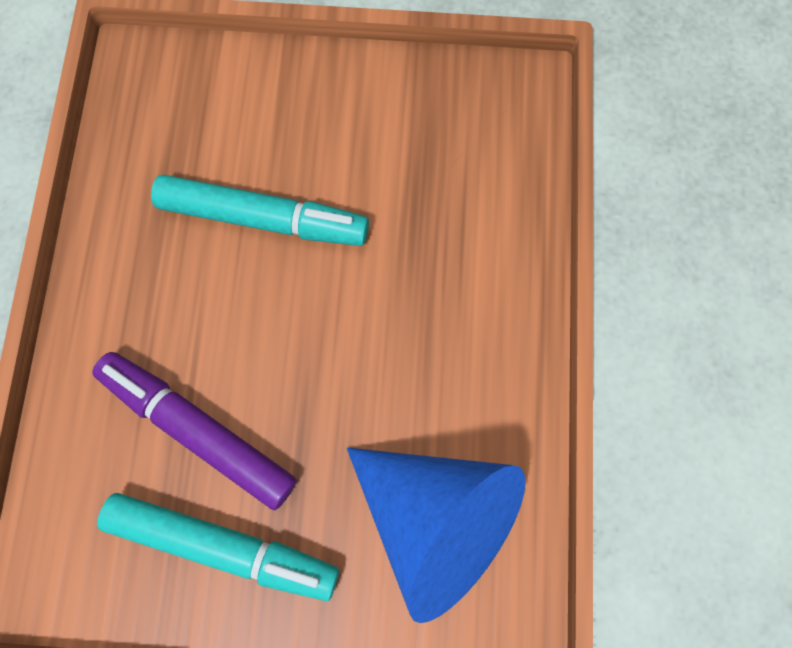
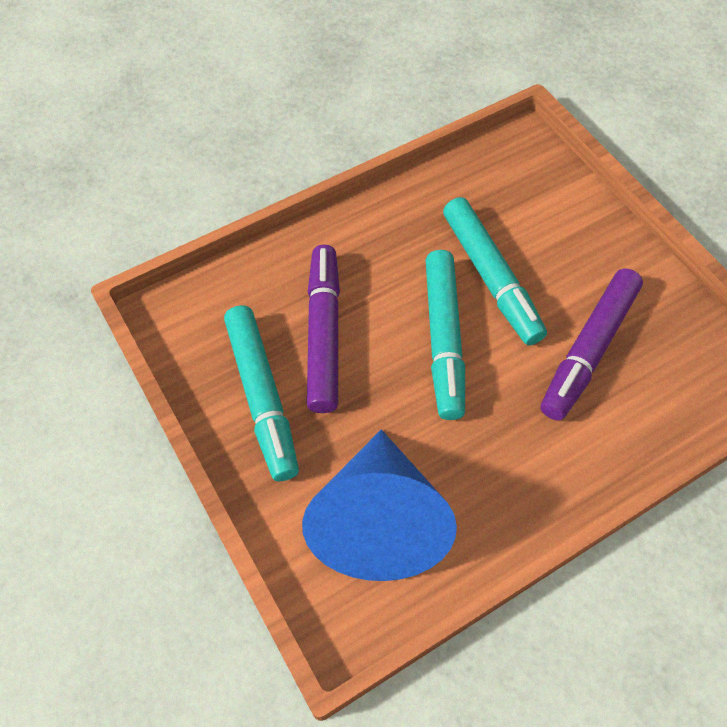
camera: 55 degrees right, 15 degrees down
(296, 315) = (443, 339): none -> turquoise marker
(406, 193) = (588, 350): none -> purple marker

